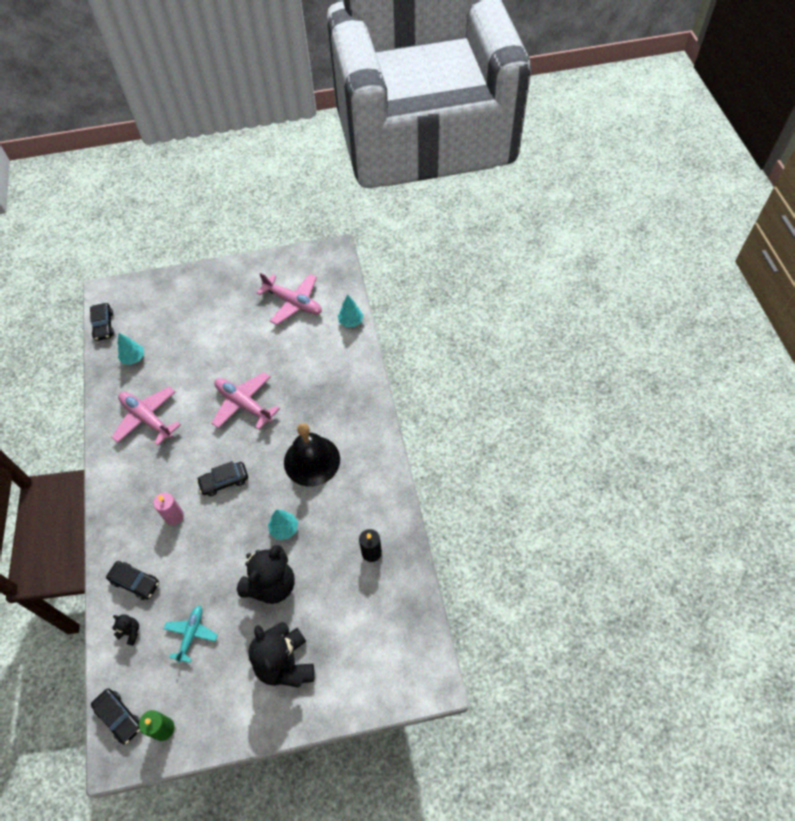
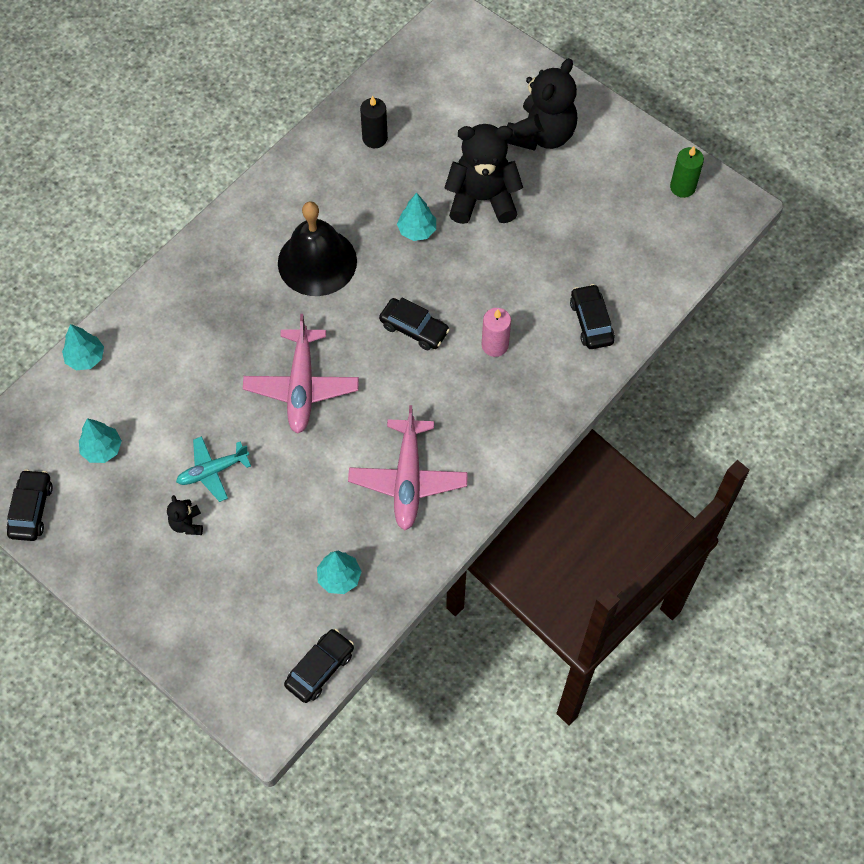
camera: 130 degrees left, 5 degrees up
(119, 717) = (709, 229): black car -> black car (31, 509)
(130, 632) = (637, 284): black teddy bear -> black teddy bear (187, 524)
(191, 634) = (589, 230): turquoise plane -> turquoise plane (212, 471)
(293, 303) = (102, 449): pink plane -> turquoise tree

